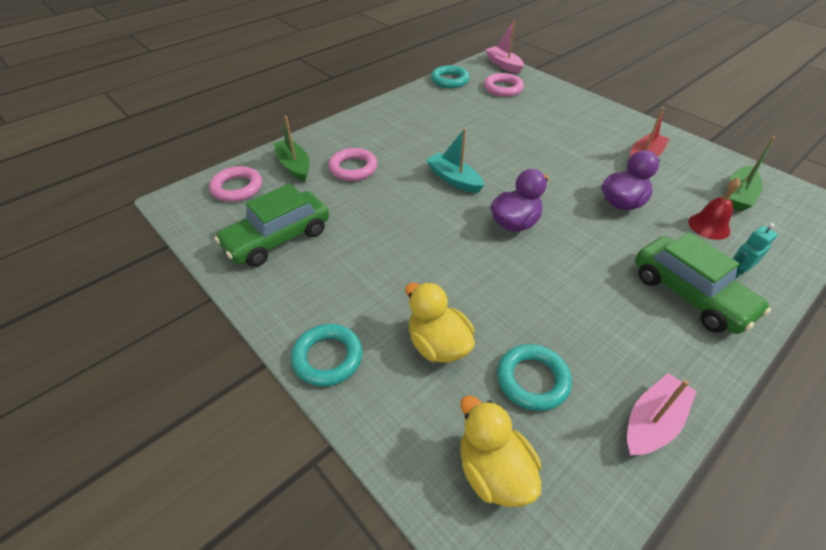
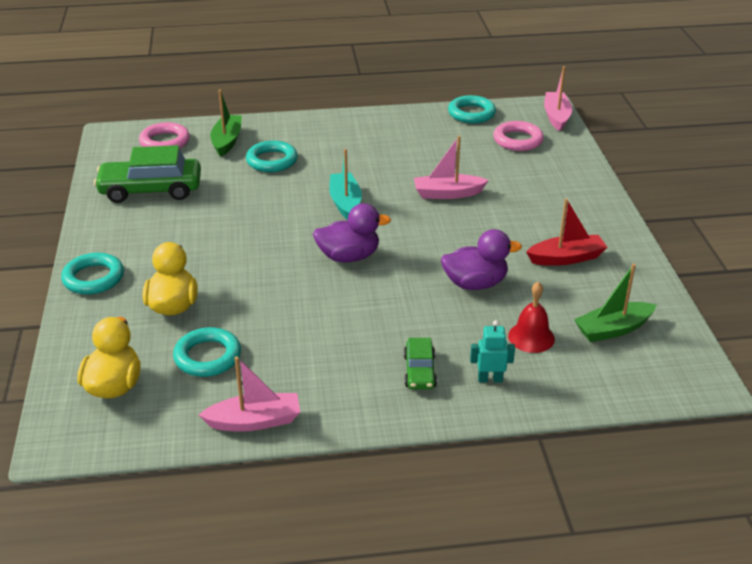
camera: 35 degrees right, 10 degrees down
(353, 168) = (272, 161): pink ring -> turquoise ring
(512, 143) = (447, 193): none -> pink boat
(690, 294) = (420, 371): green car -> green car, size x0.52

